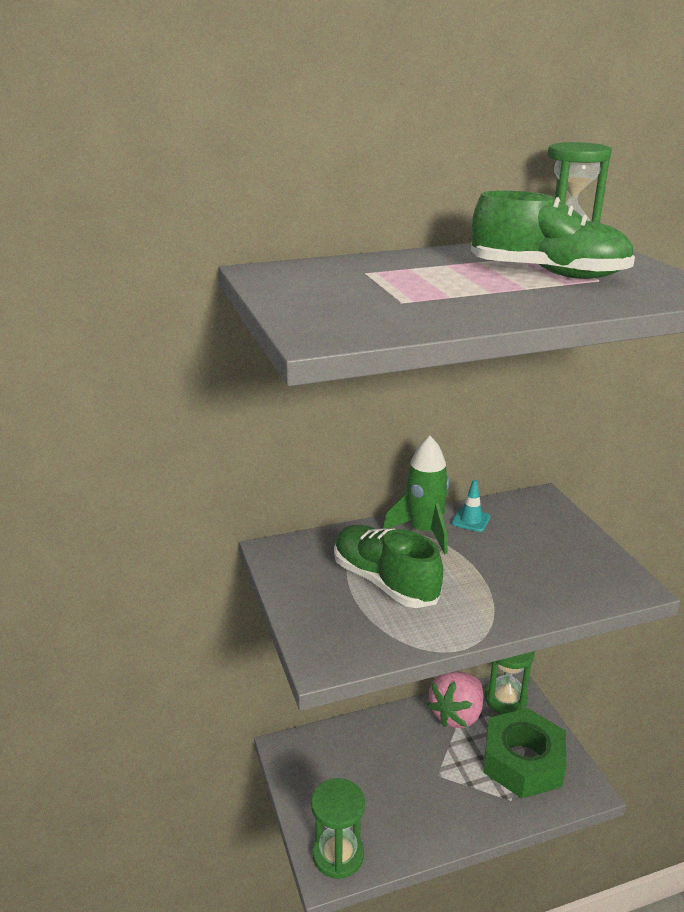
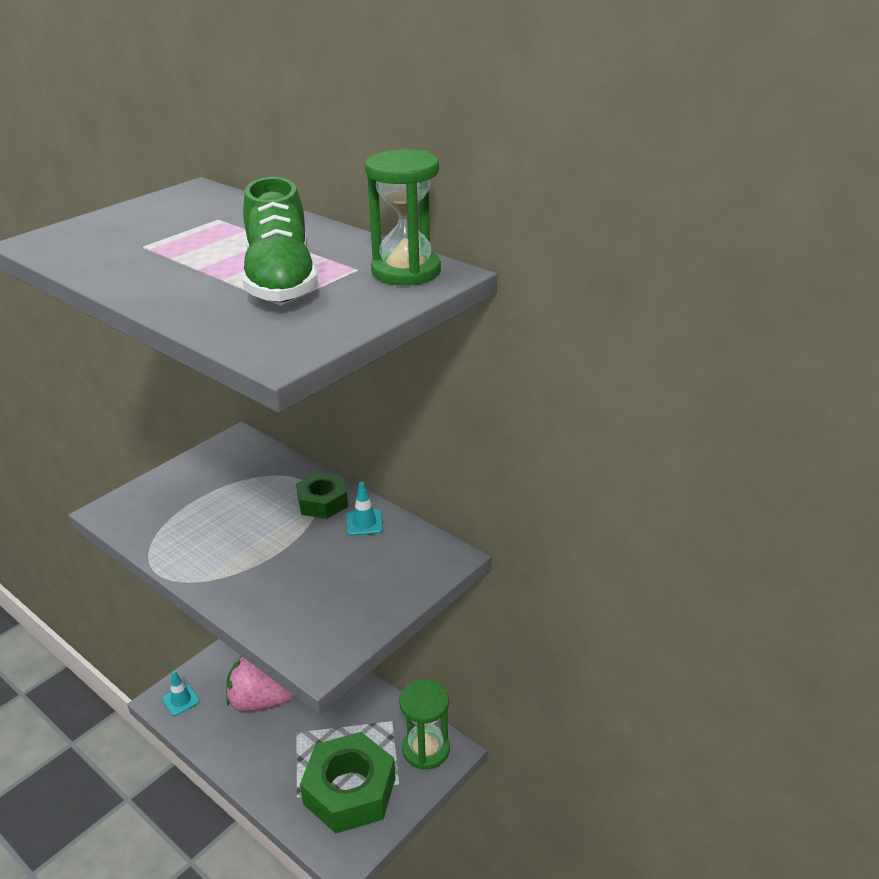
camera: 60 degrees right, 5 degrees up
(338, 855) = (181, 700): green hourglass -> turquoise traffic cone
(384, 582) = (228, 506): green shoe -> none
(424, 531) = (322, 502): green rocket -> green nut
(457, 714) = (379, 719): pink strawberry -> pink strawberry (260, 701)

